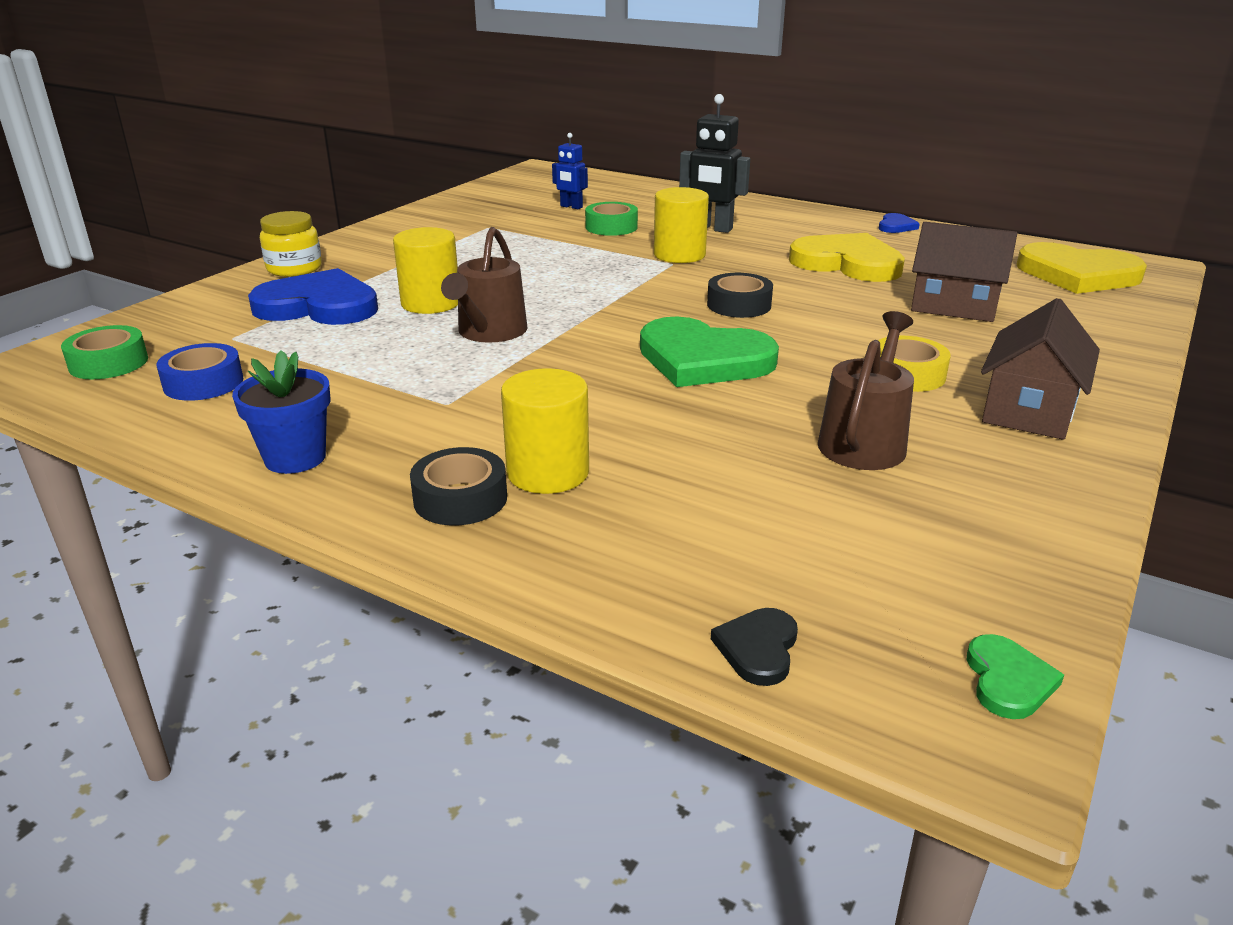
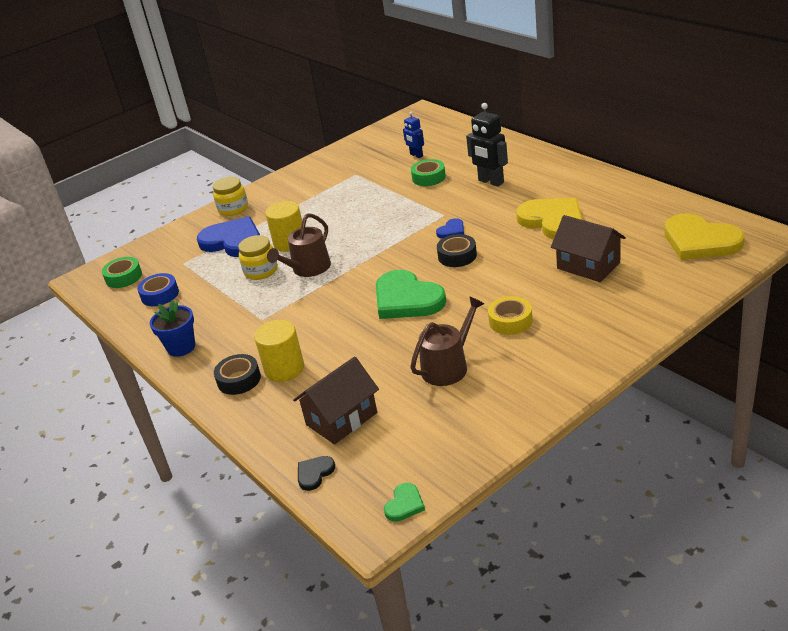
camera: 25 degrees right, 5 degrees up
(399, 340) = (261, 271): none -> yellow jar
(679, 255) = (453, 207): yellow cylinder -> none
(896, 226) = (617, 184): blue heart -> blue heart (451, 230)
(1028, 410) = (556, 354): brown house -> brown house (341, 418)

